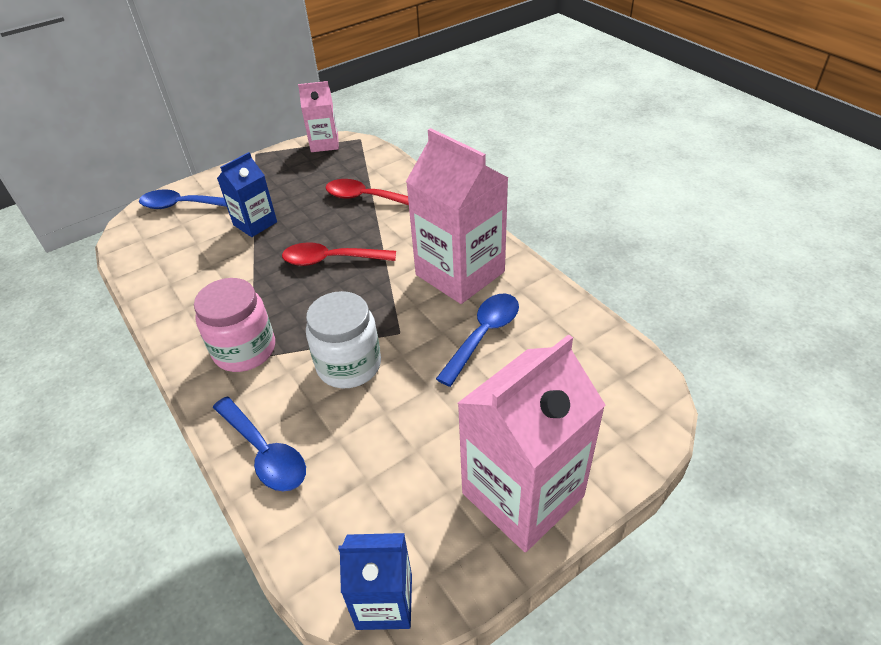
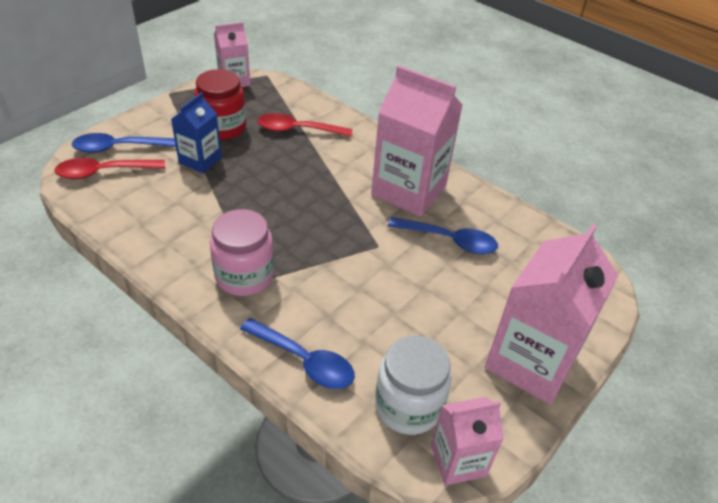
camera: 20 degrees left, 0 degrees up
(292, 191) = (223, 127): none -> red jar
(331, 260) = (289, 188): red spoon -> red spoon (103, 172)
(349, 365) = (346, 278): white jar -> white jar (408, 406)
(384, 601) = (458, 460): blue carton -> pink carton
(483, 335) = (449, 240): blue spoon -> blue spoon turned 90 degrees clockwise

